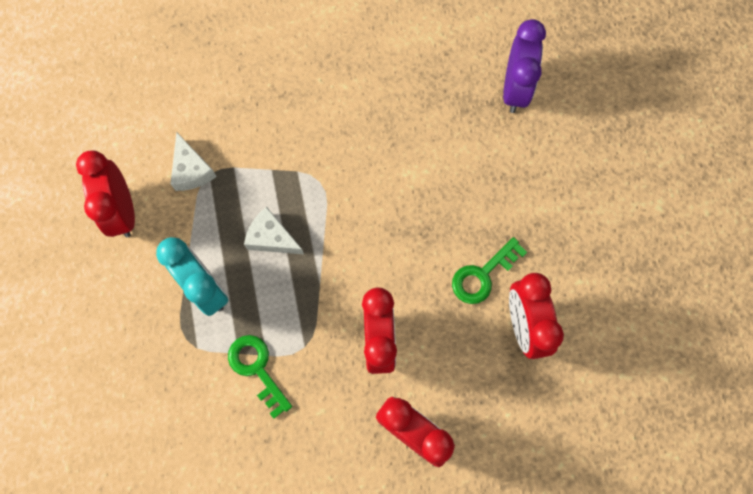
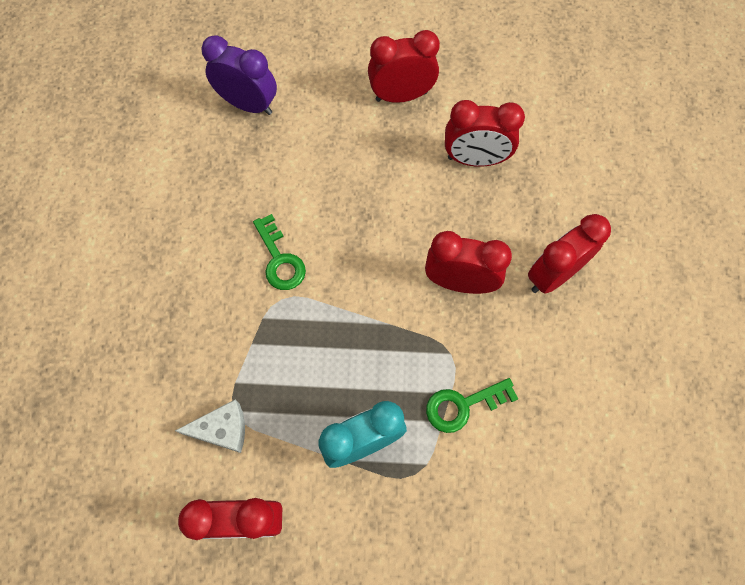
camera: 75 degrees left, 5 degrees down
(271, 238) = (327, 360): white cheese -> none
(482, 275) = (420, 179): green key -> green key (280, 259)
(577, 232) = (401, 96): none -> red clock

